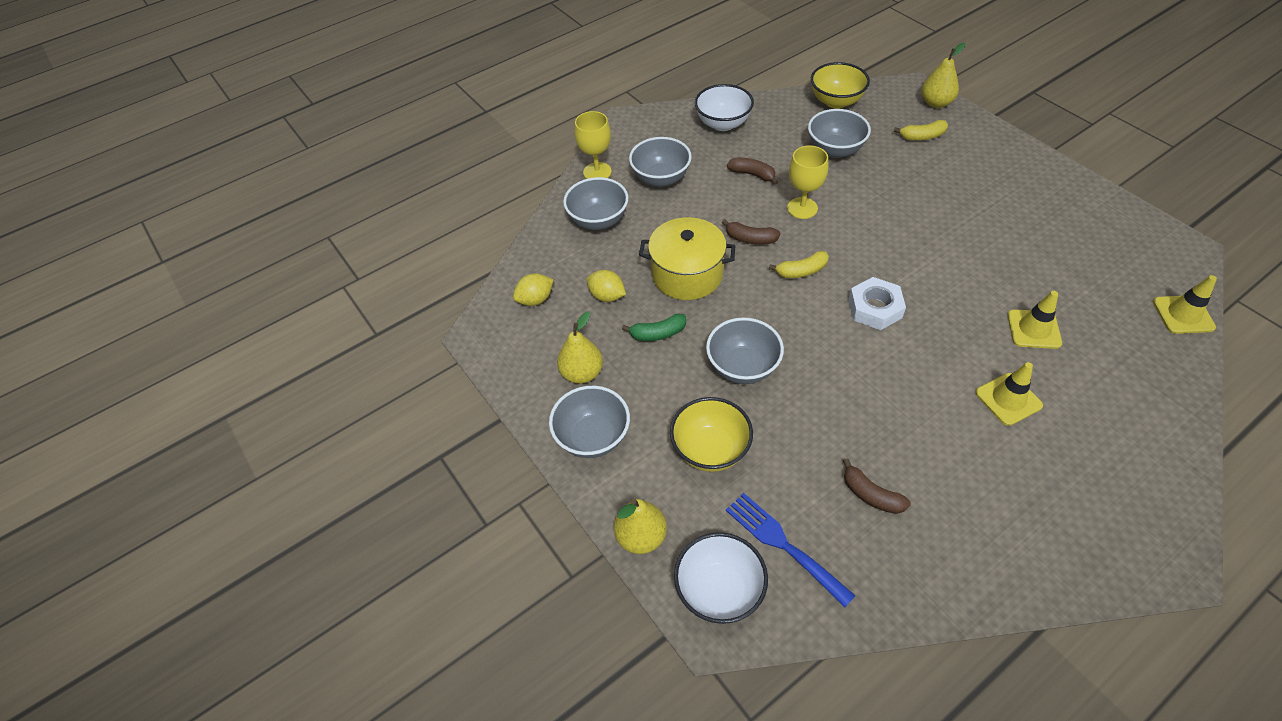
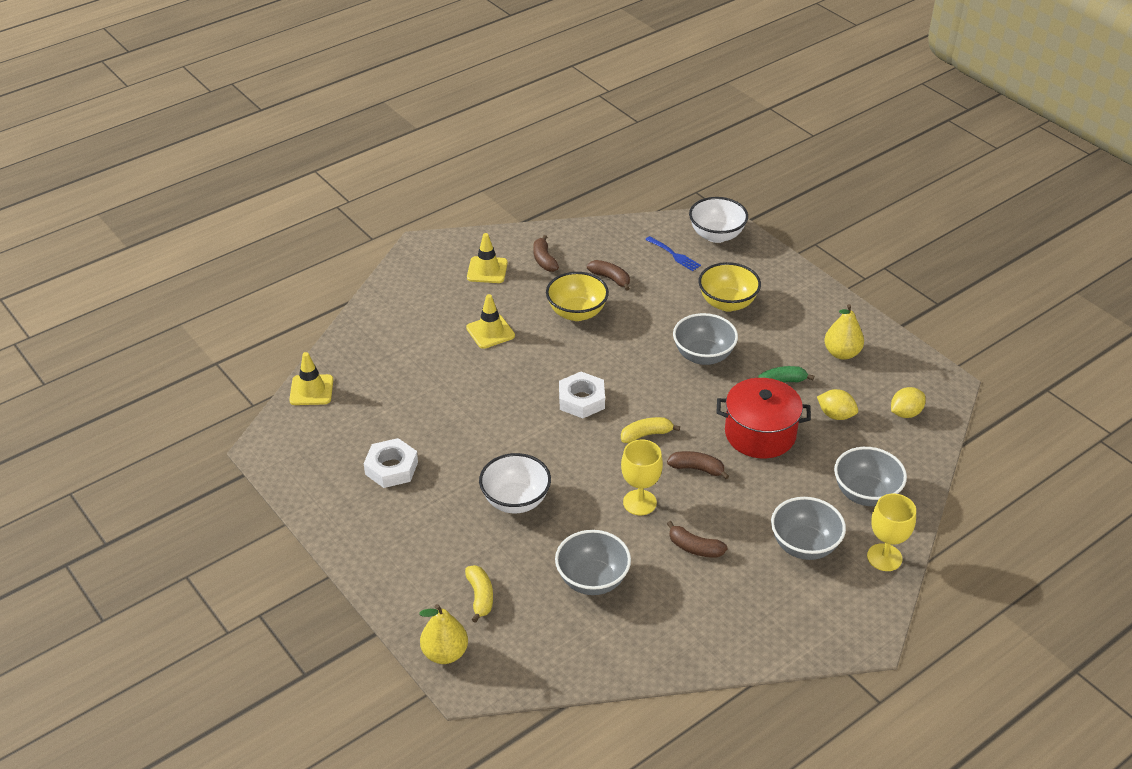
camera: 175 degrees right, 10 degrees down
(593, 437) = (820, 311): grey bowl -> none
(641, 537) = (772, 259): yellow pear -> none
(687, 274) = (760, 434): yellow pot -> red pot
(723, 124) = (734, 628): white bowl -> white bowl (515, 501)
(783, 545) = (674, 255): blue fork -> blue fork, size x0.66
(836, 101) = (579, 662): yellow bowl -> yellow bowl (577, 313)
(922, 136) = (480, 597): yellow banana -> yellow banana turned 90 degrees clockwise
(975, 533) = (544, 260): none -> brown banana
(1033, 329) = (446, 381): yellow traffic cone -> yellow traffic cone (487, 270)
(1046, 233) = (391, 468): none -> white nut

